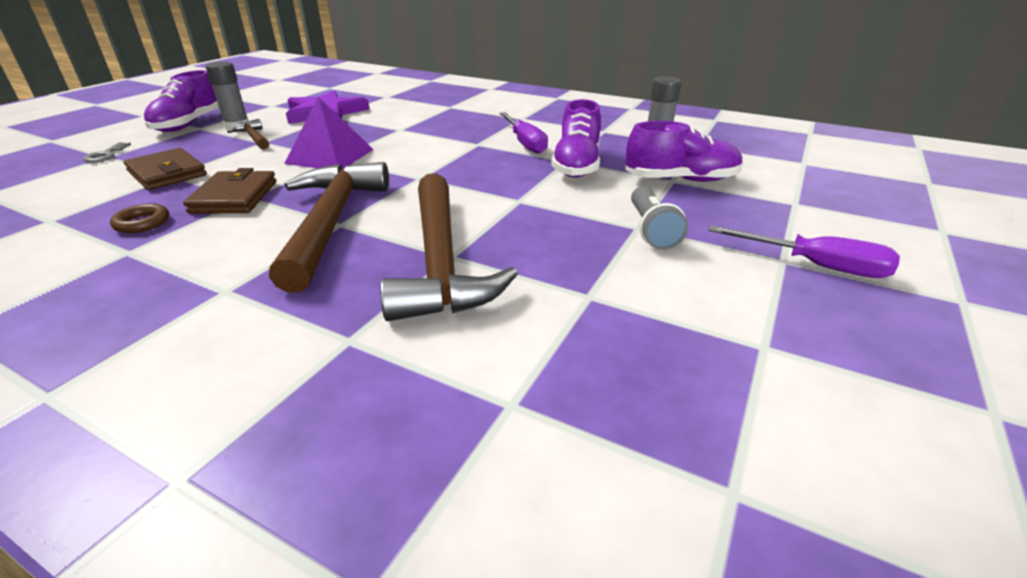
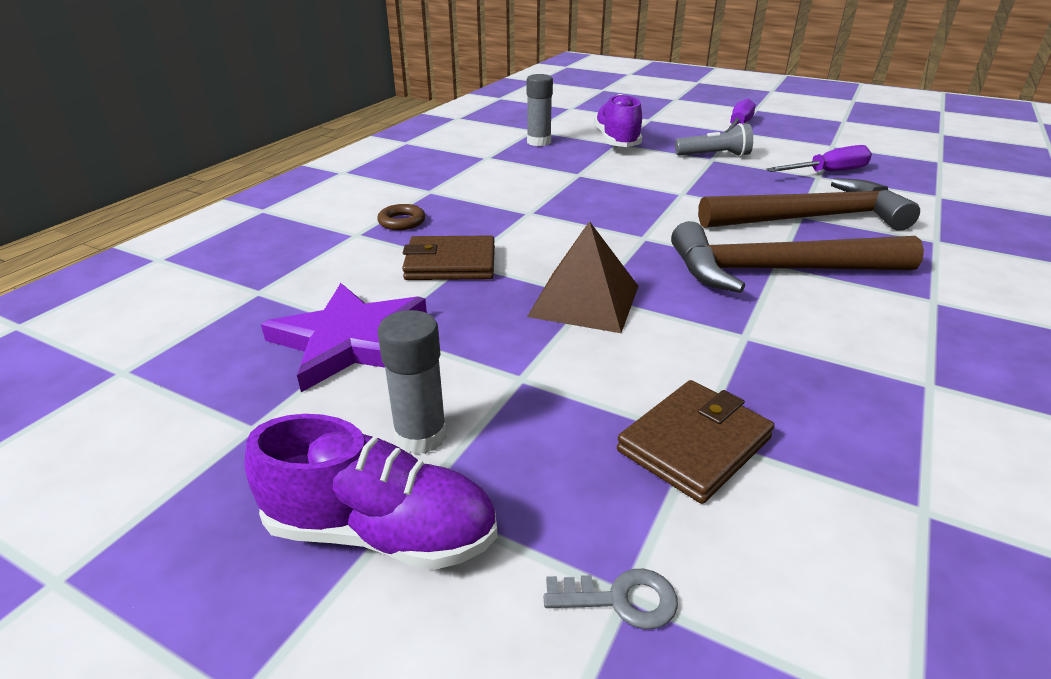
camera: 90 degrees left, 0 degrees up
(142, 223) = (864, 400): brown ring -> brown ring (402, 222)
(234, 197) = (750, 346): brown wallet -> brown wallet (450, 264)
(253, 137) = (496, 394): brown hammer -> none
(330, 156) = (584, 300): purple pyramid -> brown pyramid
(525, 143) = (527, 190): purple screwdriver -> purple screwdriver (828, 173)
(576, 165) = (591, 171): purple shoe -> none

